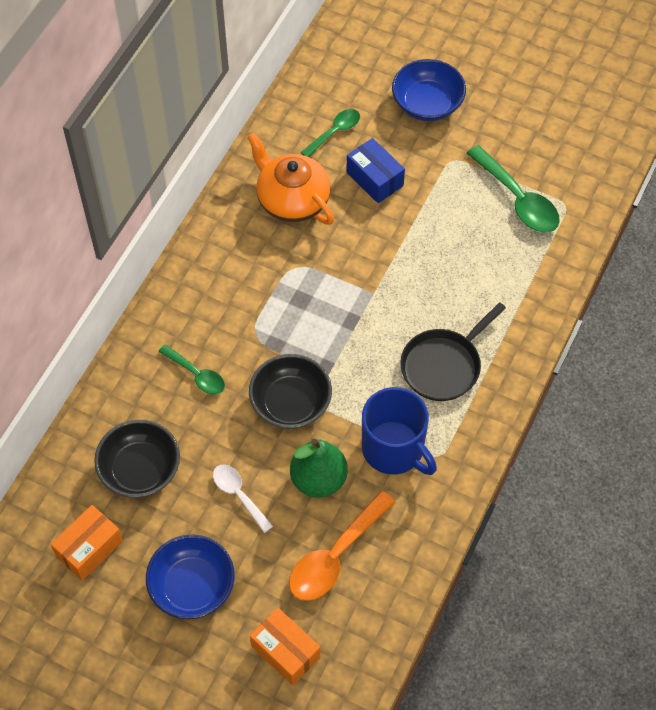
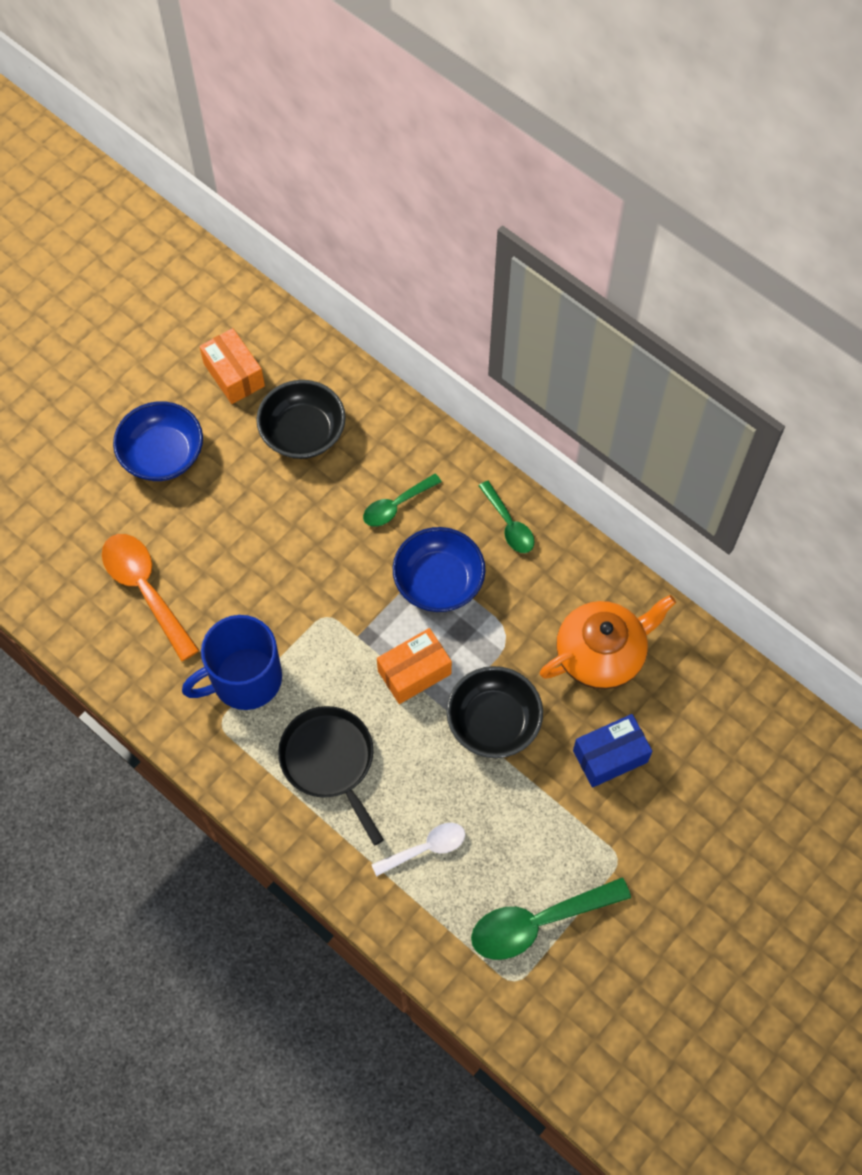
camera: 105 degrees right, 5 degrees up
(238, 495) = (244, 516): white spoon -> white spoon (426, 848)
(285, 651) = (66, 521): orange box -> orange box (414, 672)
(291, 403) = (333, 589): black bowl -> black bowl (493, 722)
(318, 479) = (235, 595): green pear -> none
(334, 132) = (692, 728): green spoon -> green spoon (509, 524)
(427, 104) = (715, 854): blue bowl -> blue bowl (438, 581)

